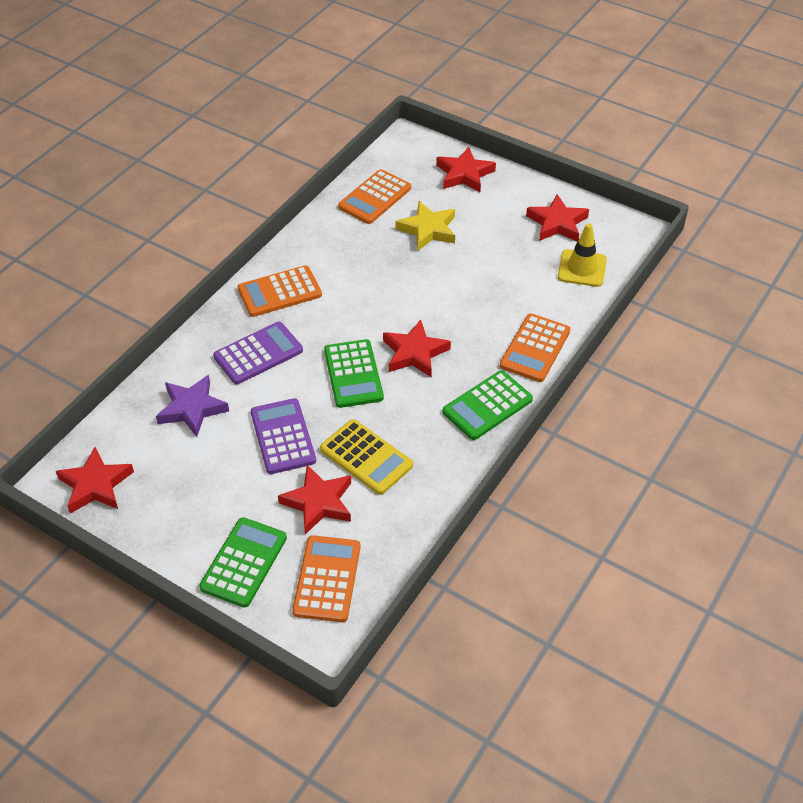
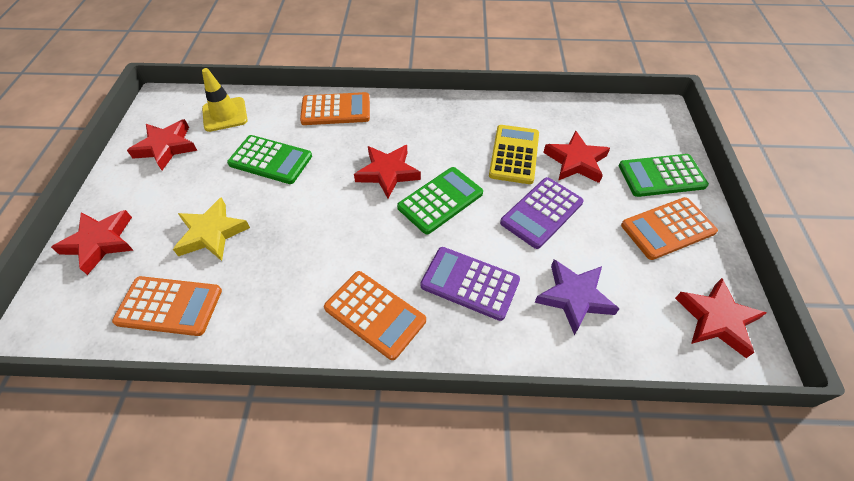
camera: 120 degrees left, 5 degrees up
(327, 579) = (624, 129): orange calculator -> orange calculator (667, 229)
(487, 406) = (412, 113): green calculator -> green calculator (270, 160)

